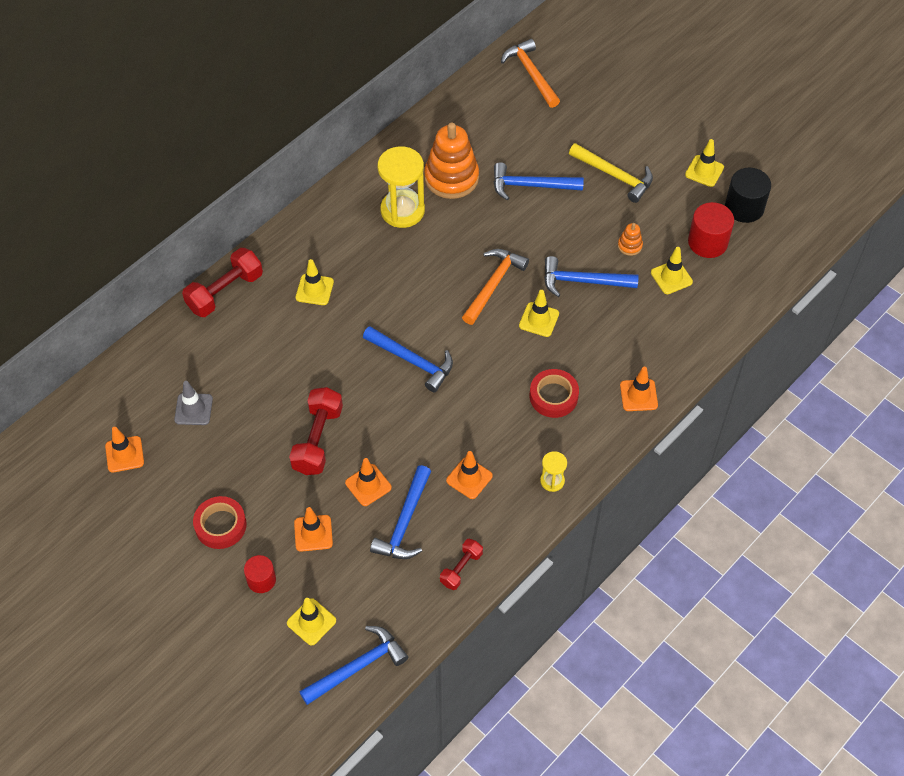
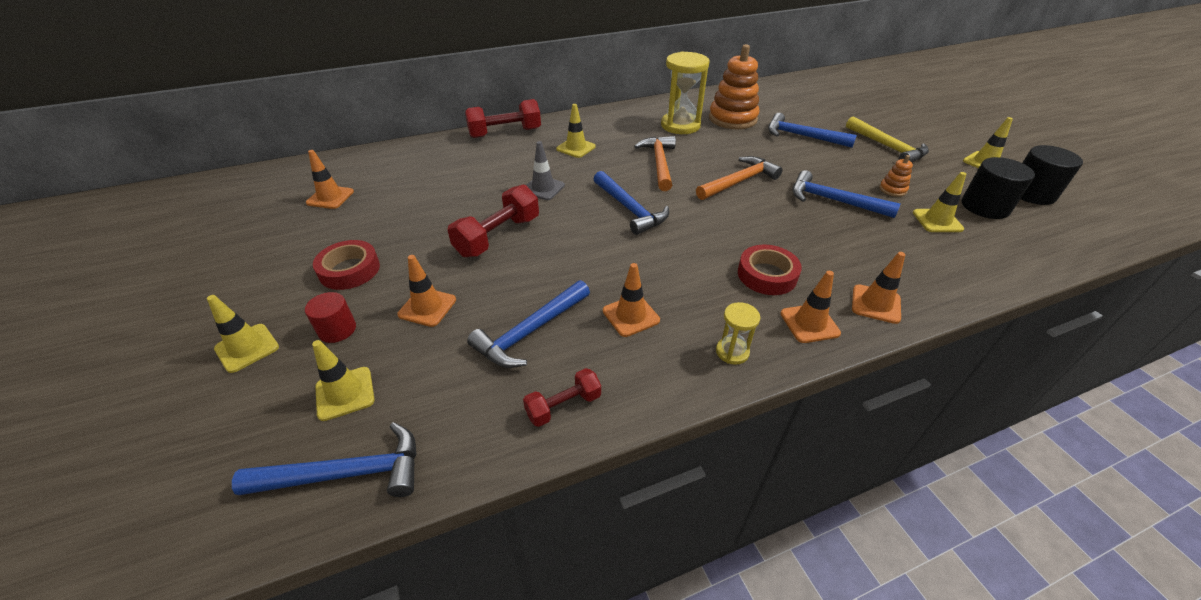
camera: 25 degrees right, 15 degrees down
(193, 409) = (413, 187): grey traffic cone -> grey traffic cone (543, 188)
(368, 485) = (517, 286): orange traffic cone -> orange traffic cone (809, 323)
(531, 73) = (826, 87): orange hammer -> orange hammer (659, 163)
(539, 320) = (775, 214): yellow traffic cone -> yellow traffic cone (247, 348)
(707, 242) = (985, 207): red cylinder -> black cylinder

